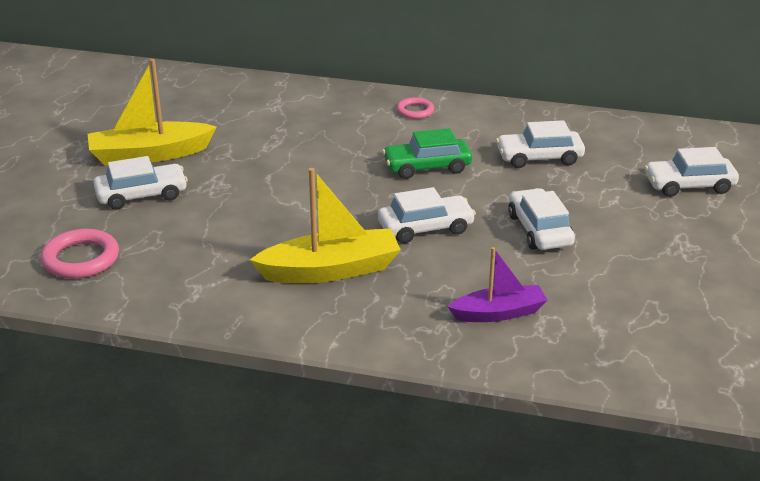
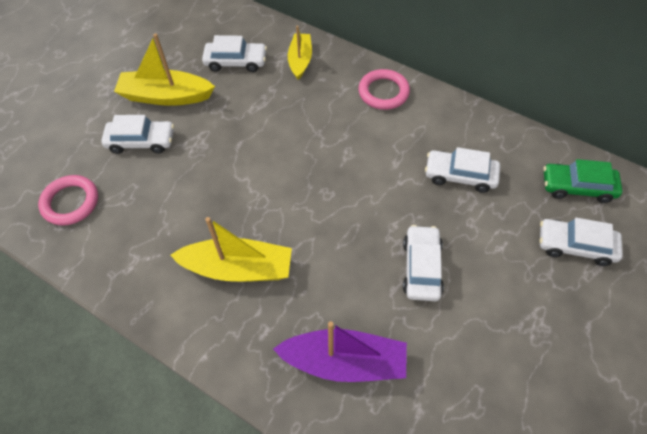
camera: 20 degrees right, 25 degrees up
(301, 102) = (300, 60): none -> yellow boat
(415, 111) = (383, 92): pink ring -> pink ring, size x1.65
(425, 228) = (331, 239): white car -> white car (236, 62)
(427, 167) = (364, 163): green car -> green car (577, 187)
(499, 313) = (345, 362): purple boat -> purple boat, size x1.56

